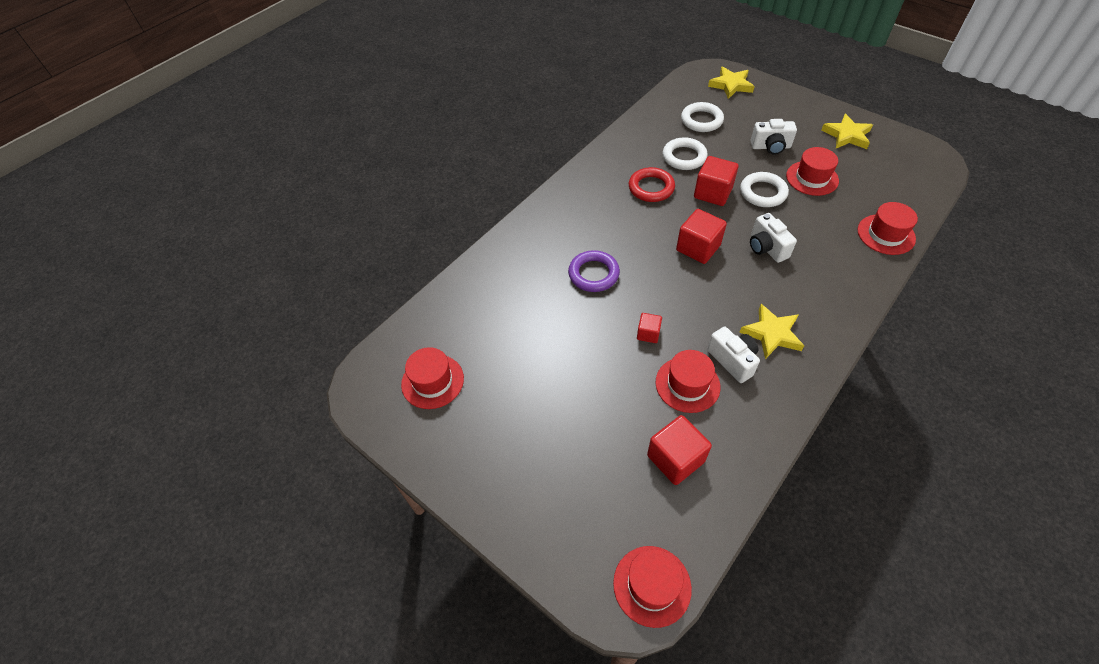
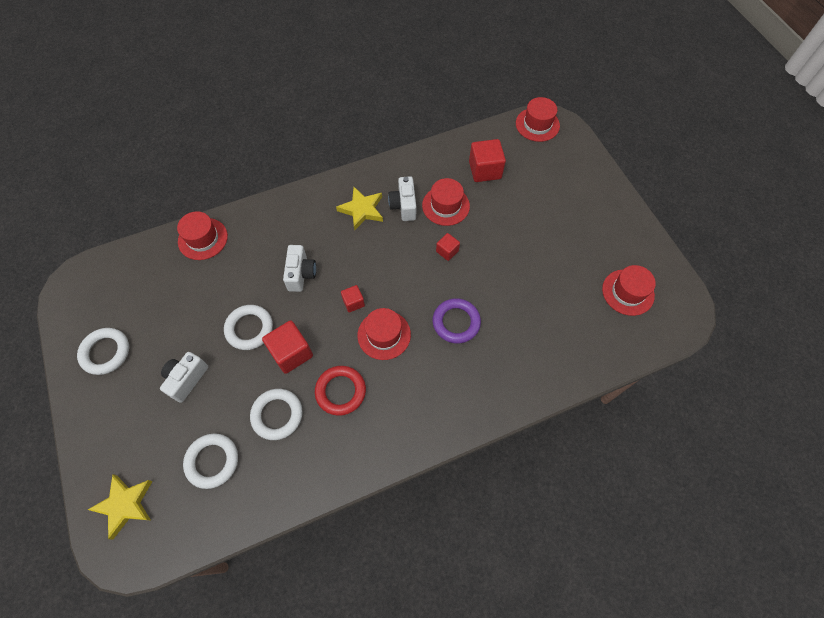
camera: 155 degrees left, 10 degrees up
(698, 248) = (353, 302): red cube -> red cube, size x0.56
(770, 147) = (186, 379): white camera -> white camera turned 90 degrees counterclockwise
(812, 178) = (193, 321): red hat -> red hat (384, 335)
(847, 135) = (106, 352): yellow star -> white ring

